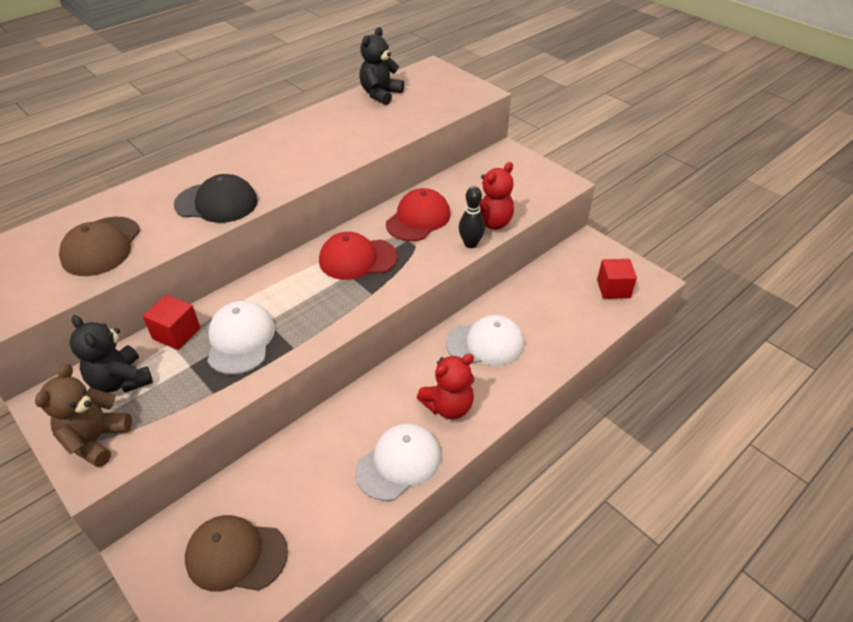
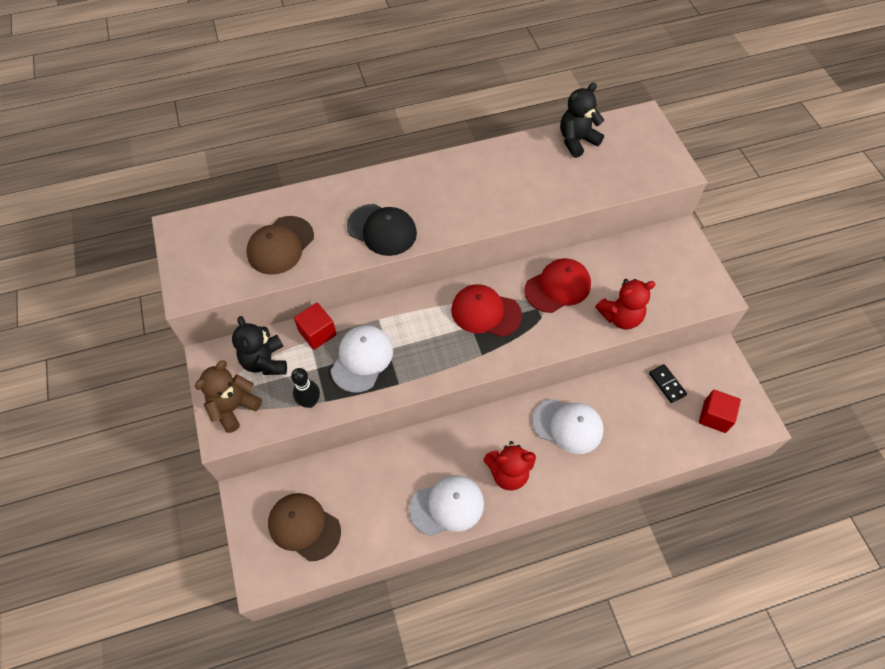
camera: 25 degrees right, 15 degrees up
(470, 244) = (591, 334): black bowling pin -> black bowling pin (310, 402)
(557, 279) = (667, 384): none -> black domino

